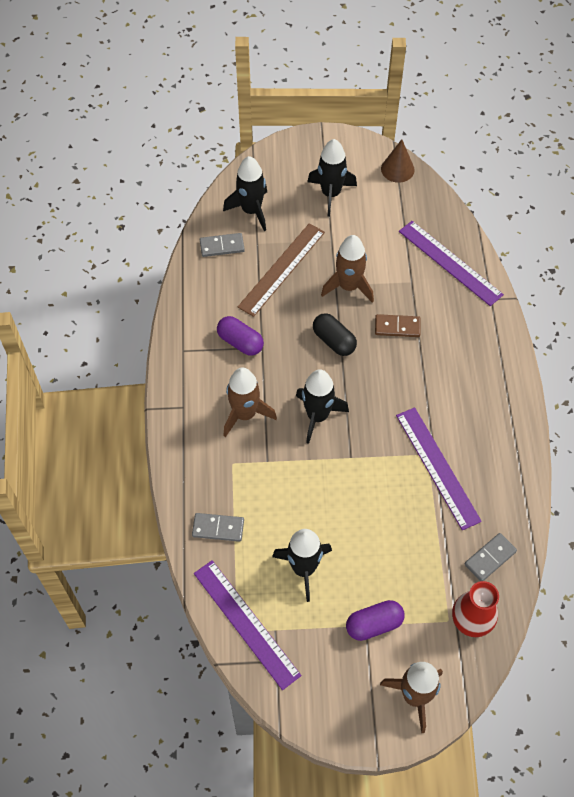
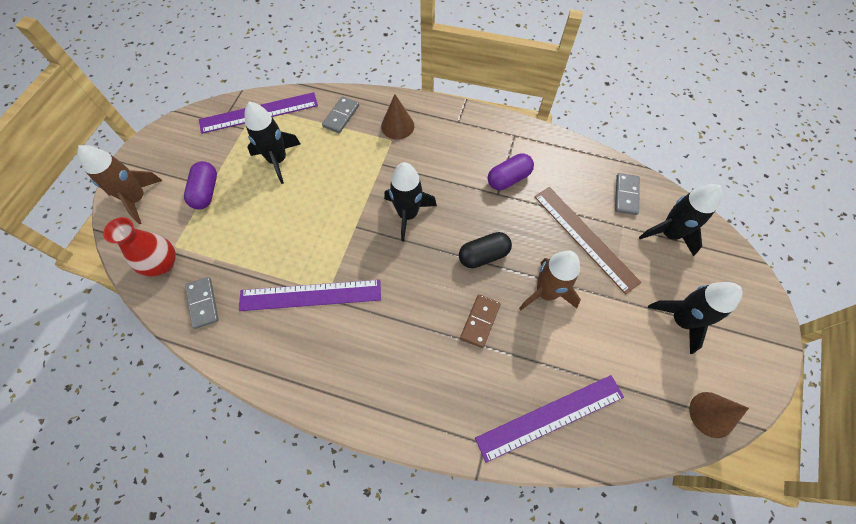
camera: 110 degrees right, 5 degrees up
(211, 464) = (397, 126): none -> brown cone
(245, 414) = (433, 161): brown rocket -> none

